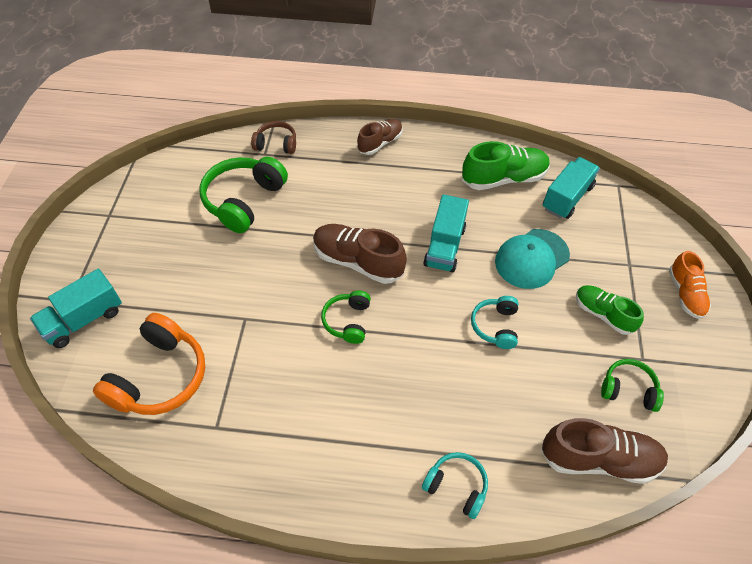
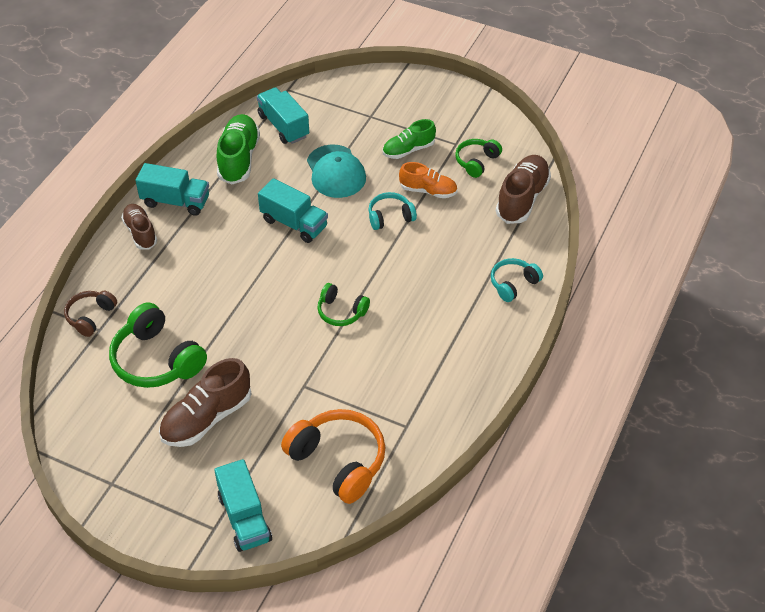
camera: 70 degrees left, 5 degrees down
(357, 261) = (280, 288): brown shoe -> brown shoe (206, 418)
(427, 153) = (175, 201): none -> turquoise truck
(495, 326) = (390, 217): turquoise headphones -> turquoise headphones turned 135 degrees clockwise
(685, 294) = (412, 97): orange shoe -> orange shoe (428, 191)

